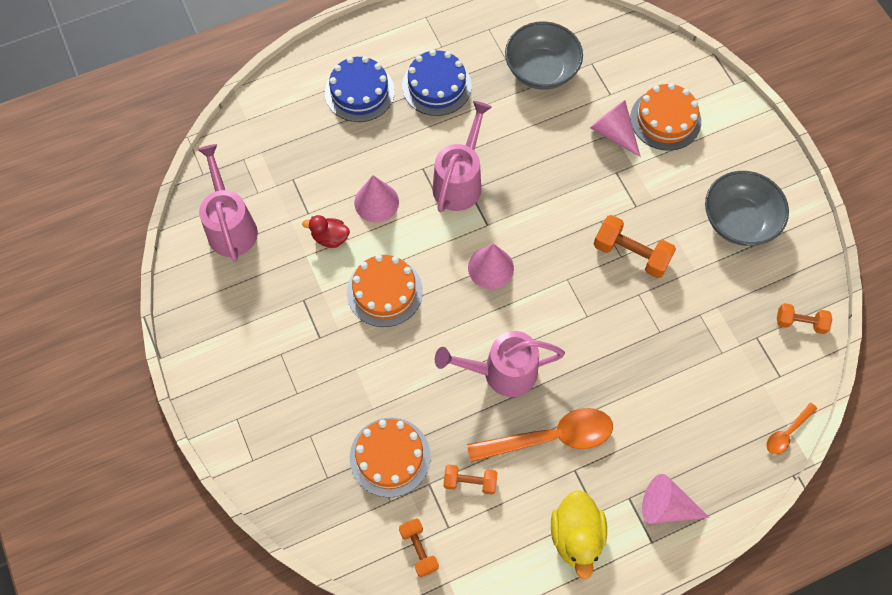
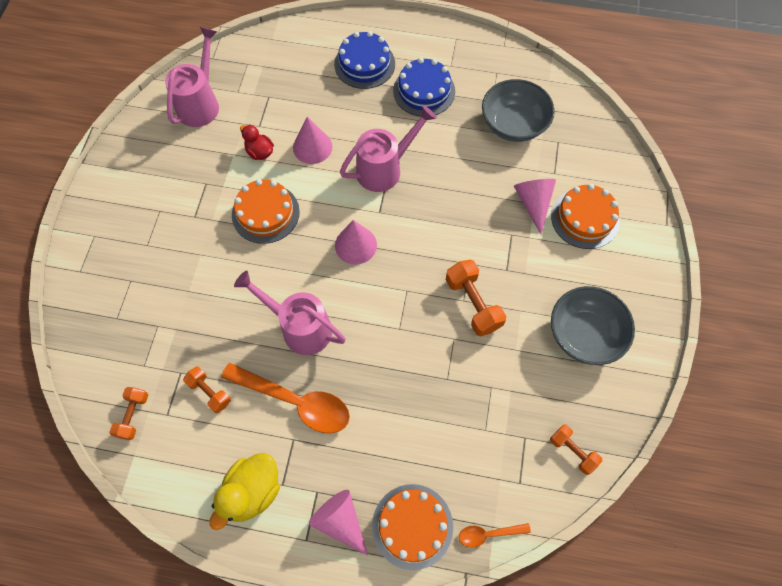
camera: 35 degrees right, 0 degrees up
(390, 457) = (170, 333): orange cake -> orange cake (412, 526)

